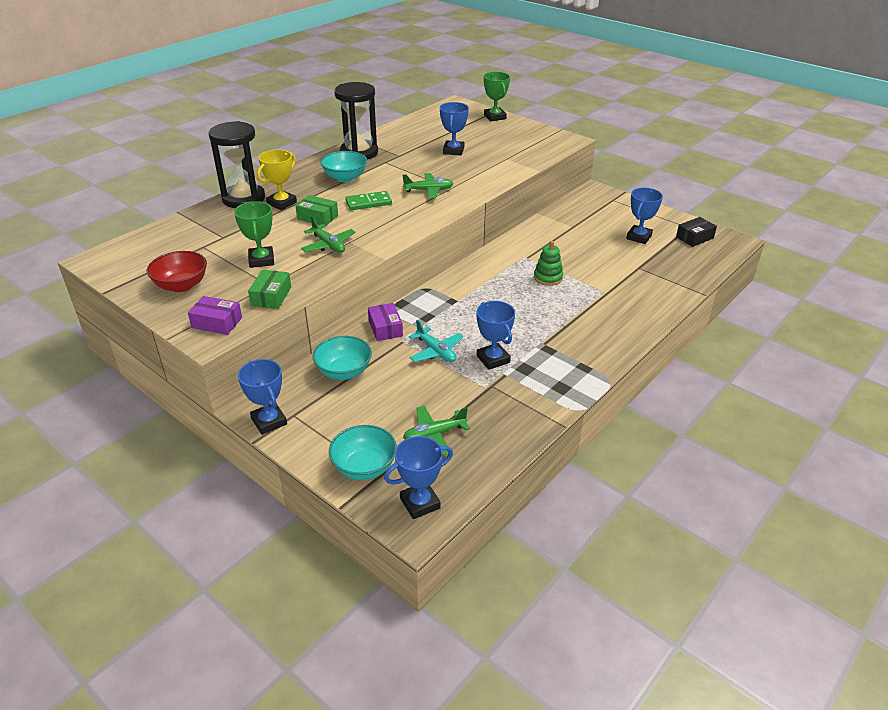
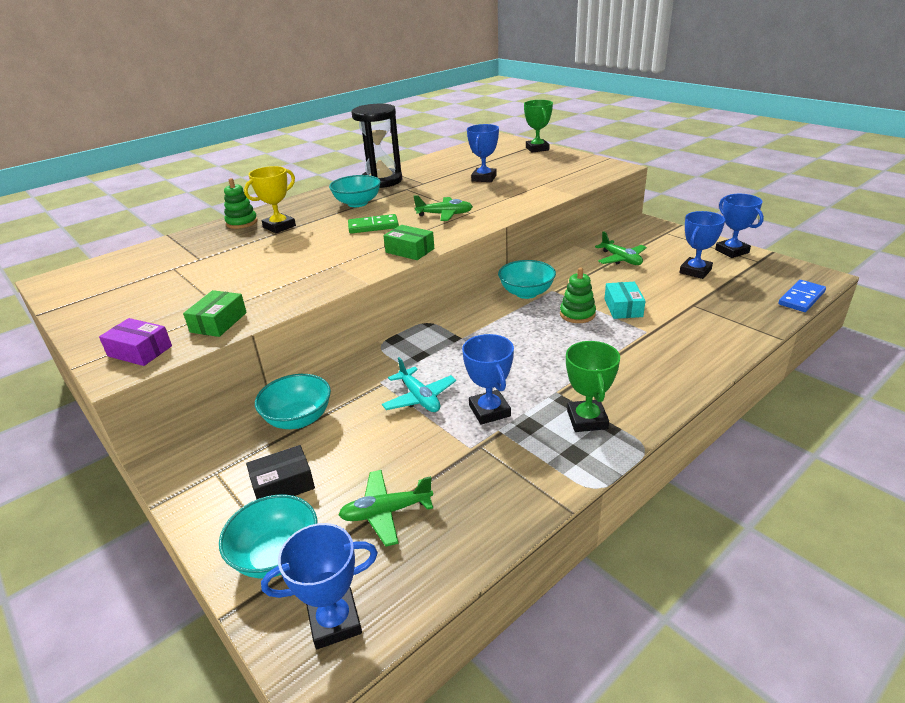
camera: 10 degrees right, 5 degrees down
(181, 285) = (126, 308): red bowl -> none
(243, 198) = (242, 222): black hourglass -> green stacking toy
(261, 260) = (228, 283): green trophy -> green trophy (587, 420)
(269, 421) = (182, 480): blue trophy -> blue trophy (731, 251)
(317, 217) = (311, 240): green box -> green box (410, 250)
(328, 245) = (310, 268): green plane -> green plane (621, 259)
(385, 328) = (366, 367): purple box -> none
(503, 259) = (526, 293): none -> turquoise bowl
(584, 271) = (623, 308): none -> turquoise box
(694, 238) = (766, 272): black box -> black box (283, 485)
(721, 260) = (801, 298): none -> blue domino

